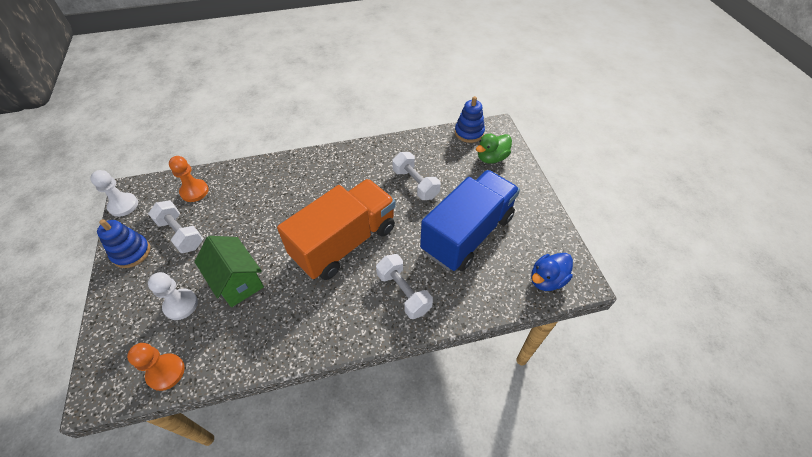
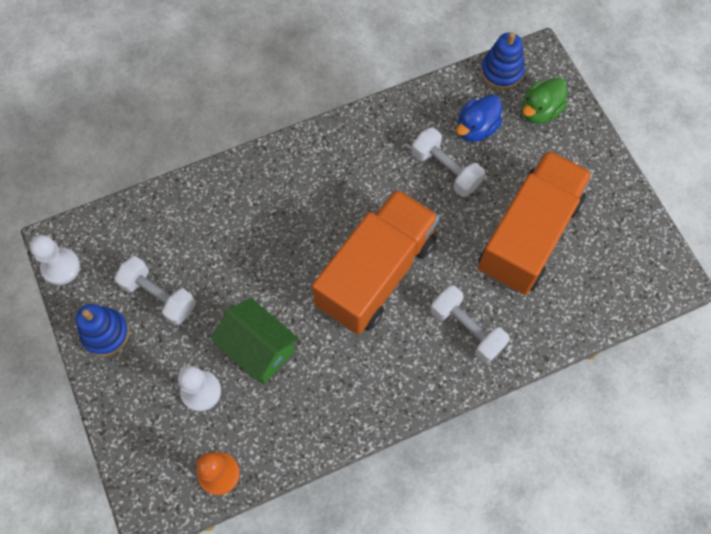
camera: 10 degrees left, 15 degrees up
(194, 191) = (149, 230): orange pawn -> none
(467, 234) = (528, 235): blue truck -> orange truck
(547, 280) = (635, 283): blue duck -> blue duck (476, 128)

